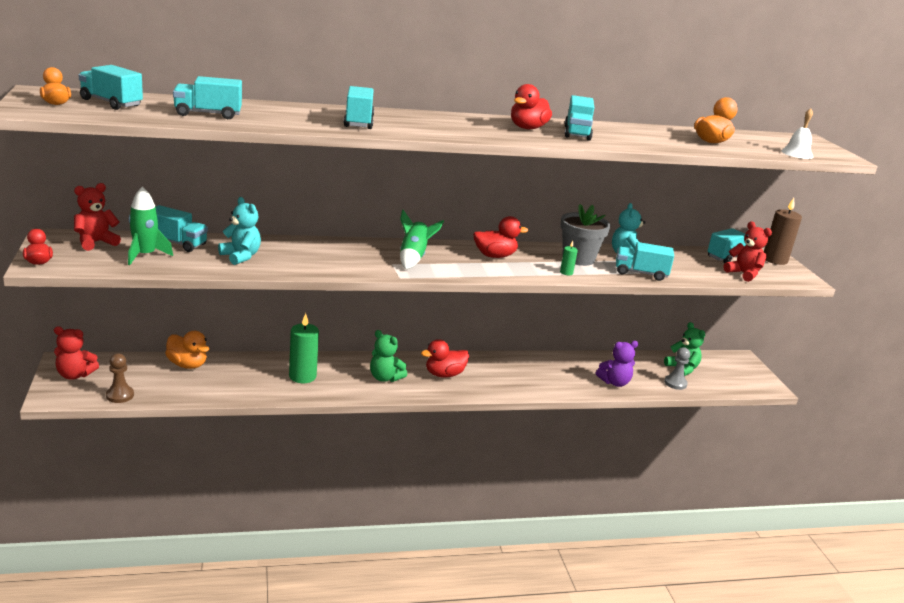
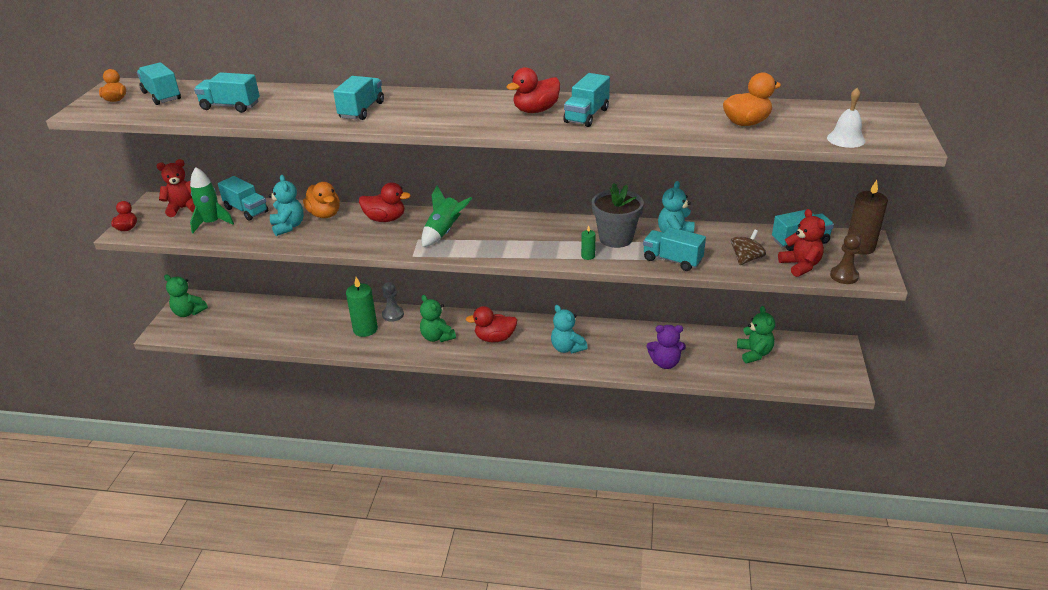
camera: 25 degrees right, 10 degrees up
(75, 375) = (189, 312): red teddy bear -> green teddy bear
(120, 395) = (211, 335): brown pawn -> brown pawn (844, 276)
(187, 365) = (278, 309): orange duck -> orange duck (325, 214)
(495, 256) = (528, 232): red duck -> red duck (385, 219)
(519, 377) = (567, 348): none -> turquoise teddy bear
(675, 383) = (734, 370): grey pawn -> grey pawn (393, 314)
(698, 271) = (746, 259): none -> brown spinning top

